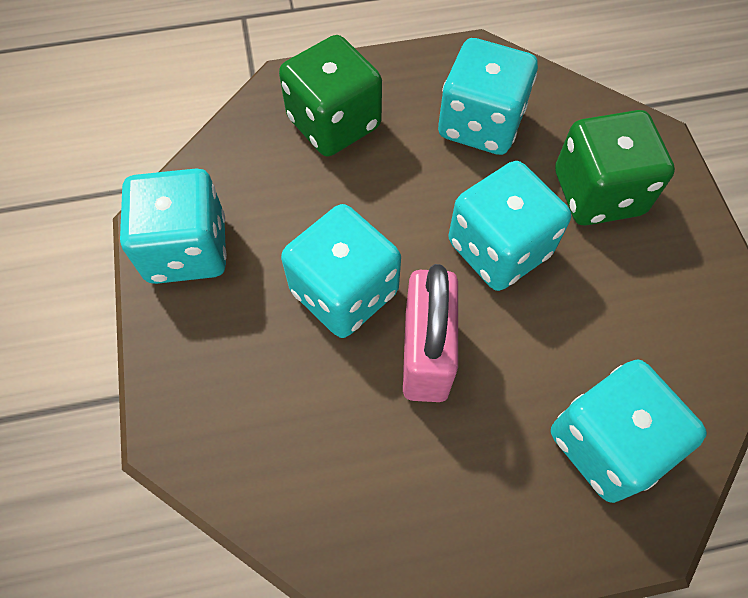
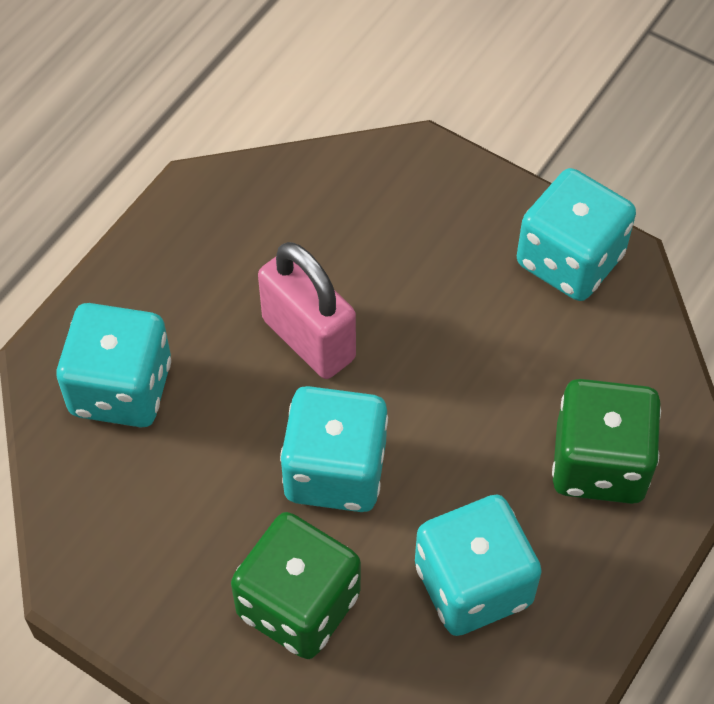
camera: 135 degrees right, 5 degrees down
(344, 292) = (417, 331): turquoise dice -> none

